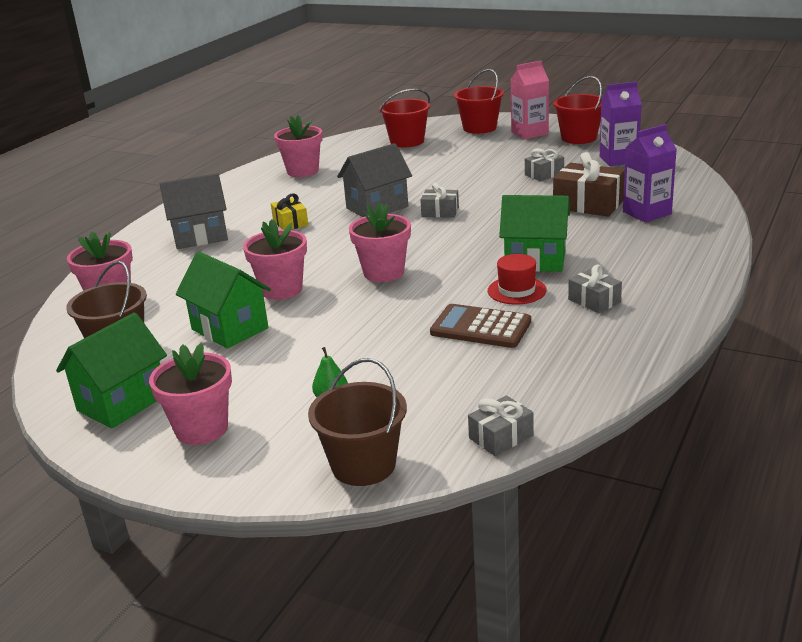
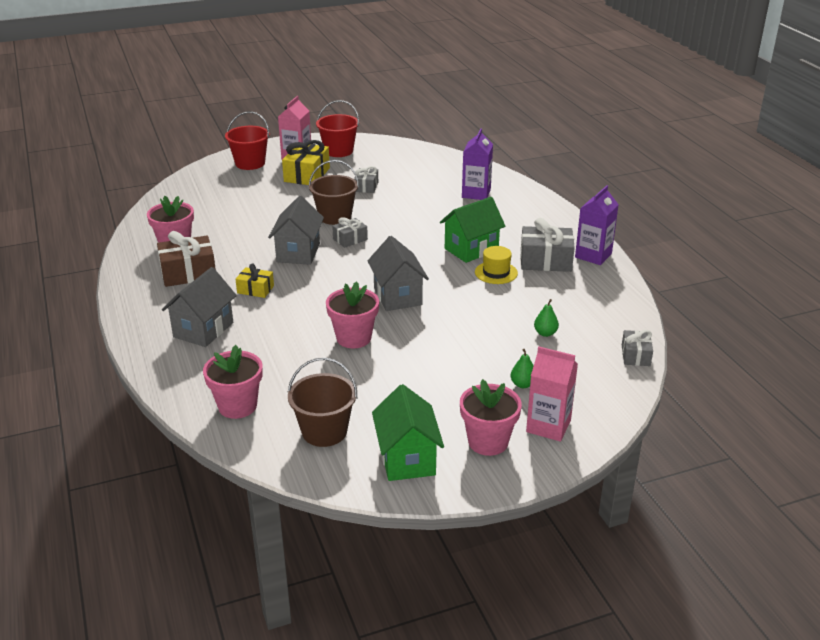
camera: 50 degrees left, 5 degrees up
(229, 329) = (374, 379): green house -> none
(275, 448) = (548, 426): none -> pink carton
(363, 465) = (605, 406): brown bucket -> brown bucket (335, 217)
(383, 273) = (397, 296): pink flower pot -> grey house
(407, 141) = (213, 192): red bucket -> none
(450, 366) = (545, 333): none -> green pear
(480, 327) = (518, 303): brown calculator -> none
(509, 149) = (307, 175): none -> yellow gift
(516, 290) = (496, 272): red hat -> yellow hat
(588, 204) = (433, 199): brown gift -> brown gift (188, 273)
(594, 301) = (545, 261): grey gift -> grey gift, size x1.73
(618, 159) = (394, 160): purple carton -> purple carton (593, 255)

